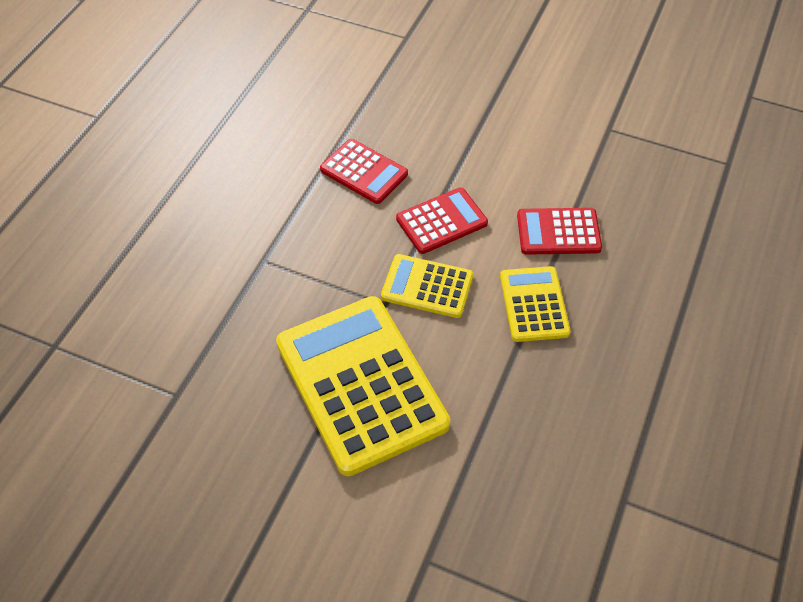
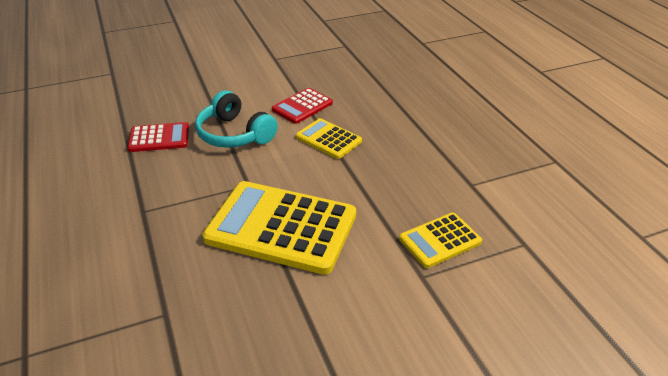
camera: 45 degrees left, 15 degrees down
(427, 287) = (263, 164): yellow calculator -> yellow calculator (440, 240)
(441, 221) = (234, 134): red calculator -> turquoise headphones

